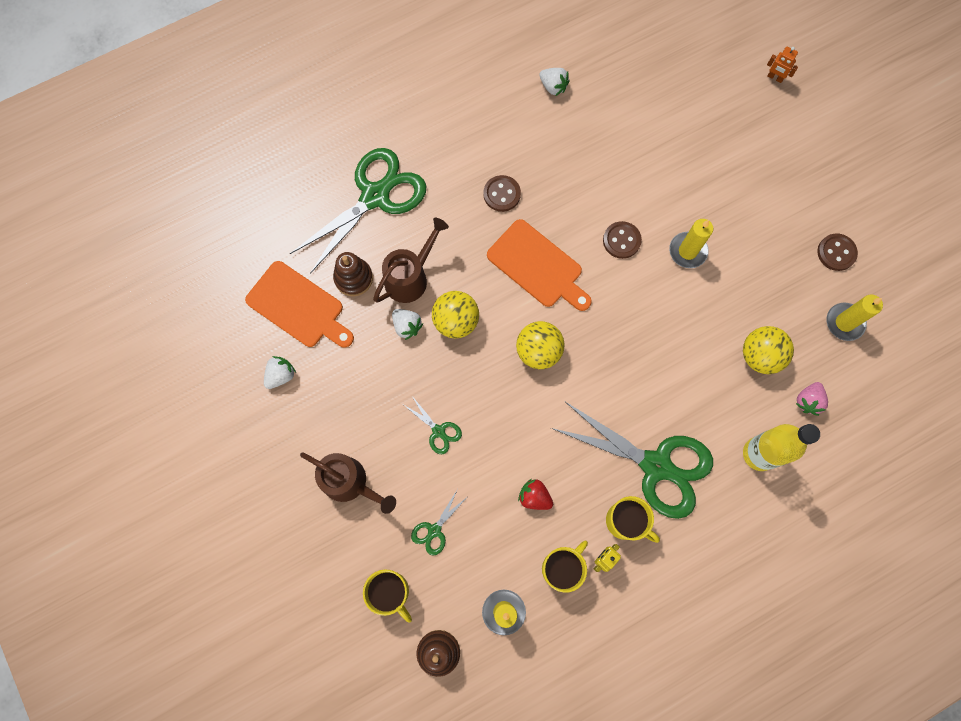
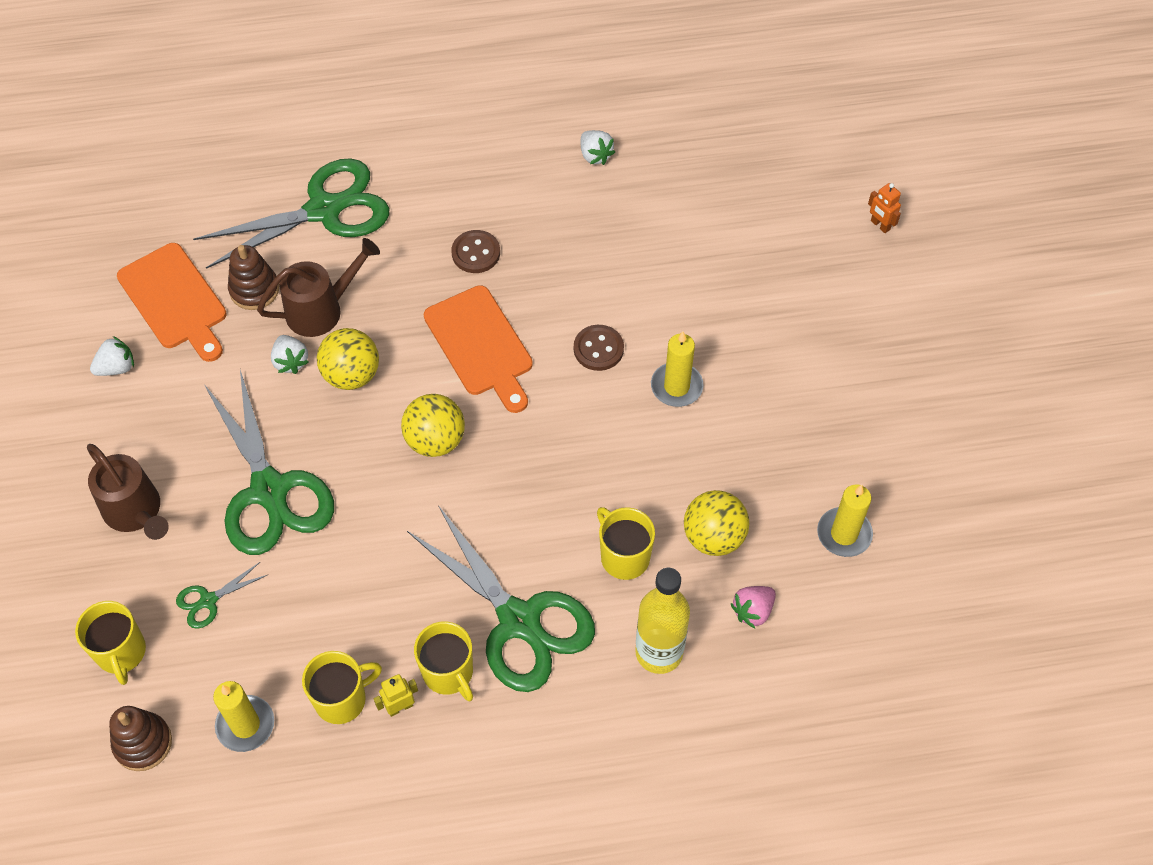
camera: 20 degrees right, 15 degrees down
(438, 431) = (269, 490): green scissors -> green scissors, size x2.38
(534, 497) = (349, 604): red strawberry -> none
(706, 392) = (624, 557): none -> yellow mug
(836, 253) = (870, 448): brown button -> none

